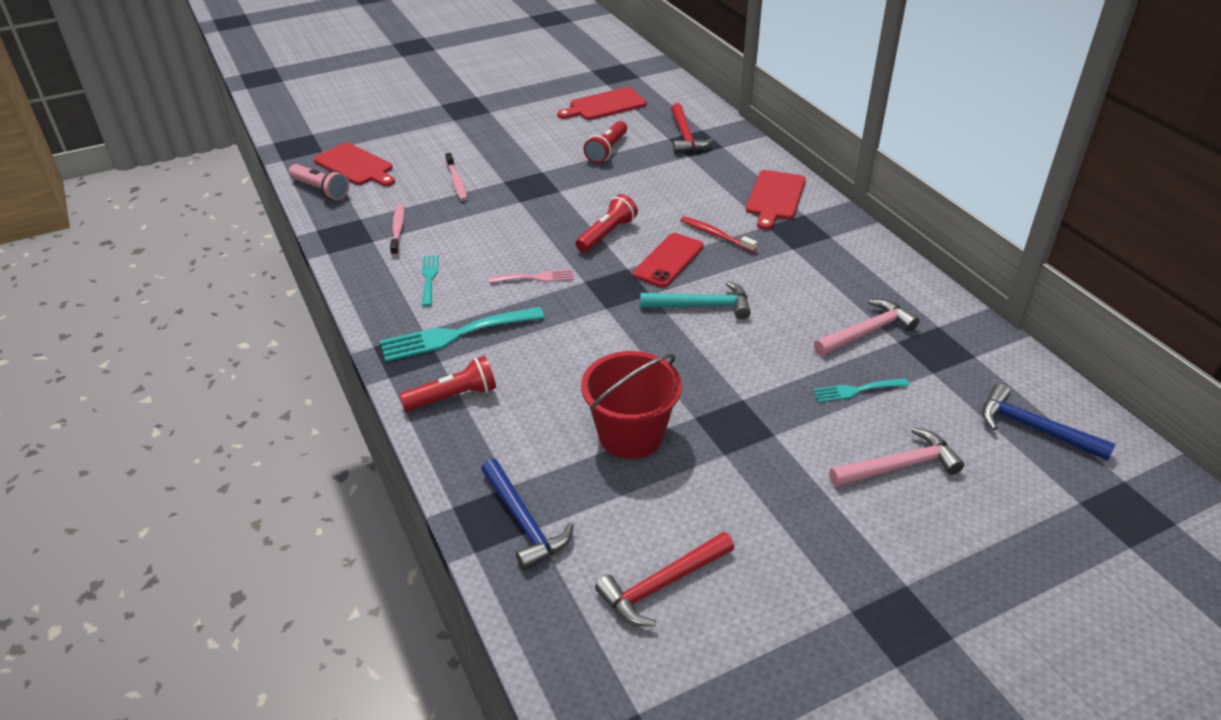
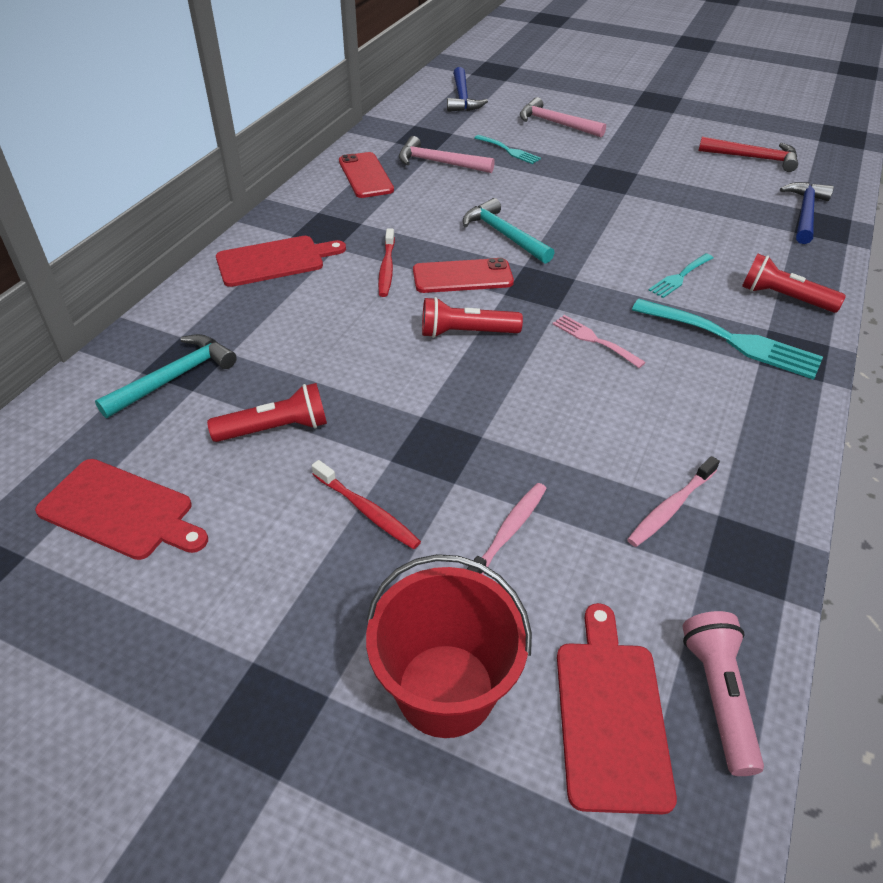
camera: 130 degrees left, 5 degrees up
(429, 278) = (698, 412): turquoise fork -> turquoise fork (679, 277)
(521, 155) = (367, 511): none -> red toothbrush
(631, 435) = (680, 208): red bucket -> red bucket (445, 689)
(685, 136) = (174, 377): red hammer -> turquoise hammer
(876, 281) = (365, 176): none -> red phone

